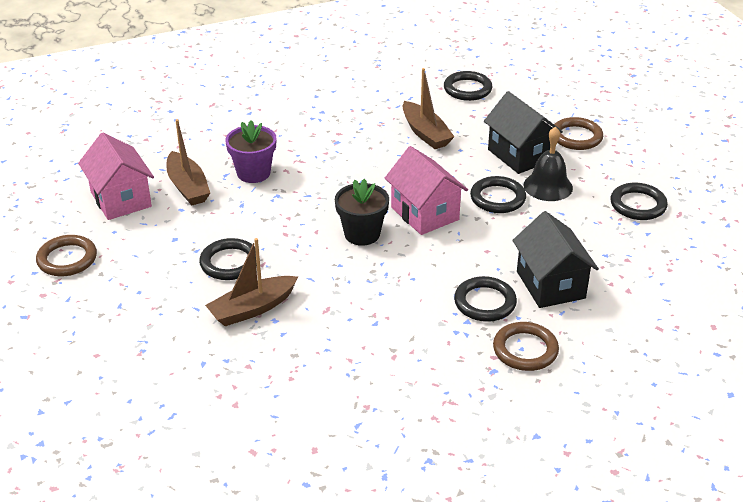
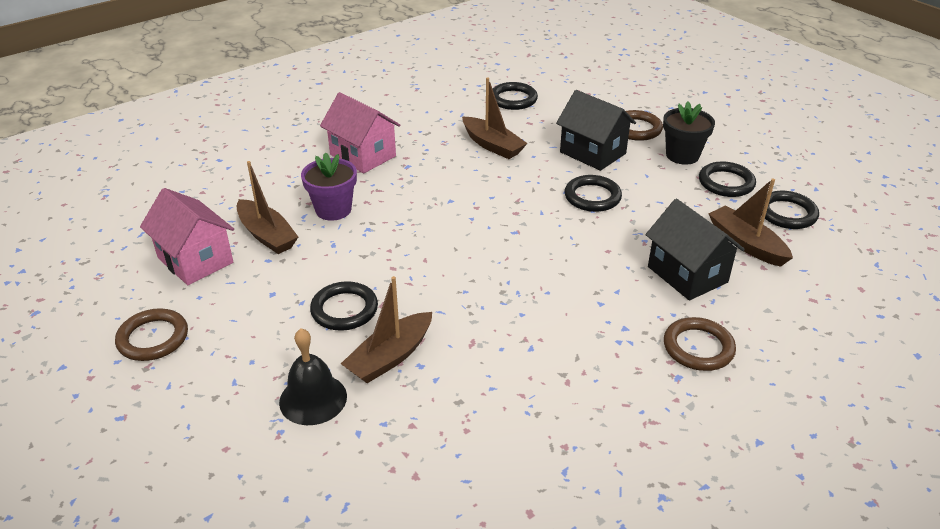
camera: 15 degrees left, 0 degrees up
(362, 234) = (474, 255): black flower pot -> black flower pot (682, 155)
(425, 213) = (528, 223): pink house -> pink house (363, 155)
(485, 302) = (632, 304): black ring -> black ring (787, 213)
(548, 186) = (634, 178): black bell -> black bell (313, 399)
(624, 266) = (746, 244): none -> brown boat

